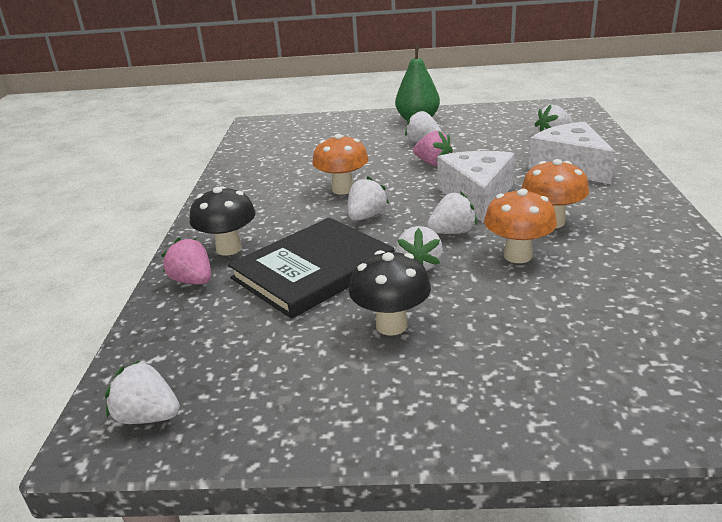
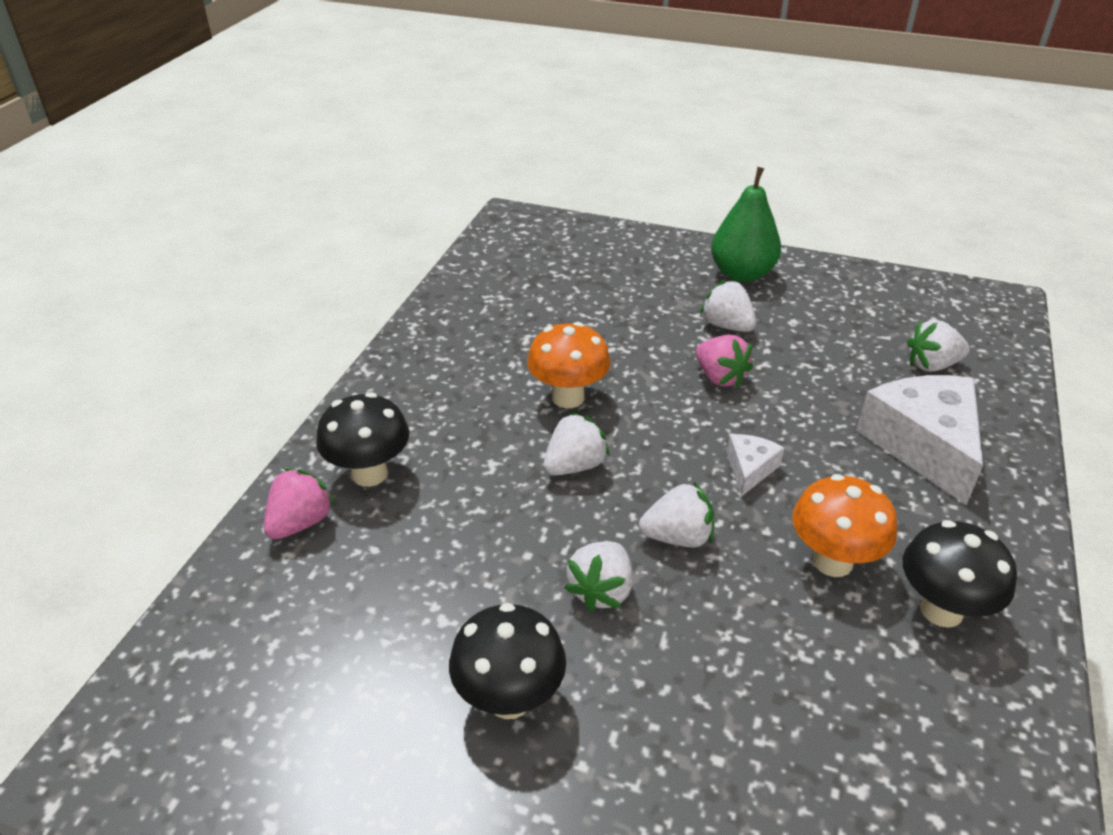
camera: 15 degrees right, 10 degrees up
(148, 417) = (152, 755): white strawberry -> none
(193, 281) = (300, 523): pink strawberry -> pink strawberry turned 60 degrees clockwise
(313, 270) = (457, 553): black book -> none
(477, 196) = (750, 469): white cheese -> white cheese, size x0.47
(517, 256) = (747, 618): orange mushroom -> none
(626, 227) = (941, 610): none -> black mushroom

